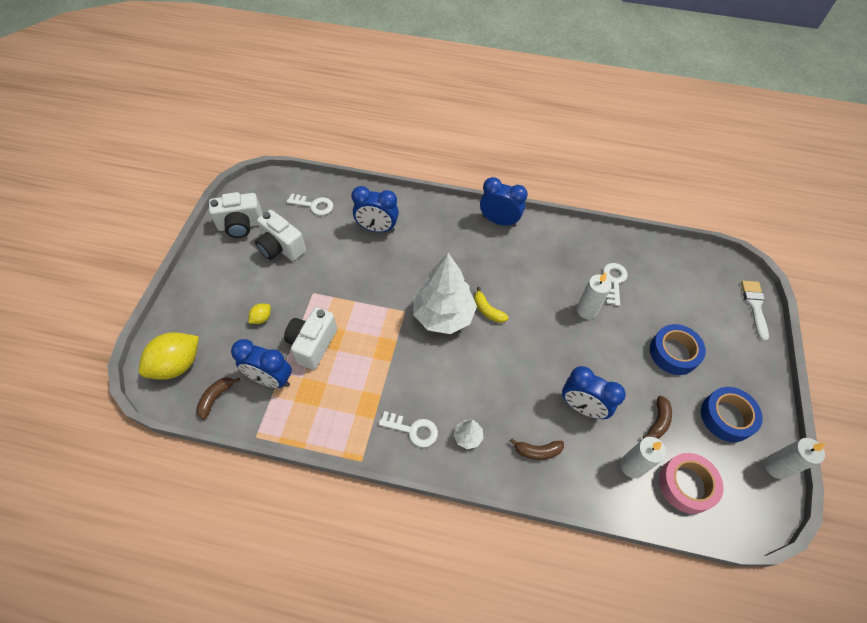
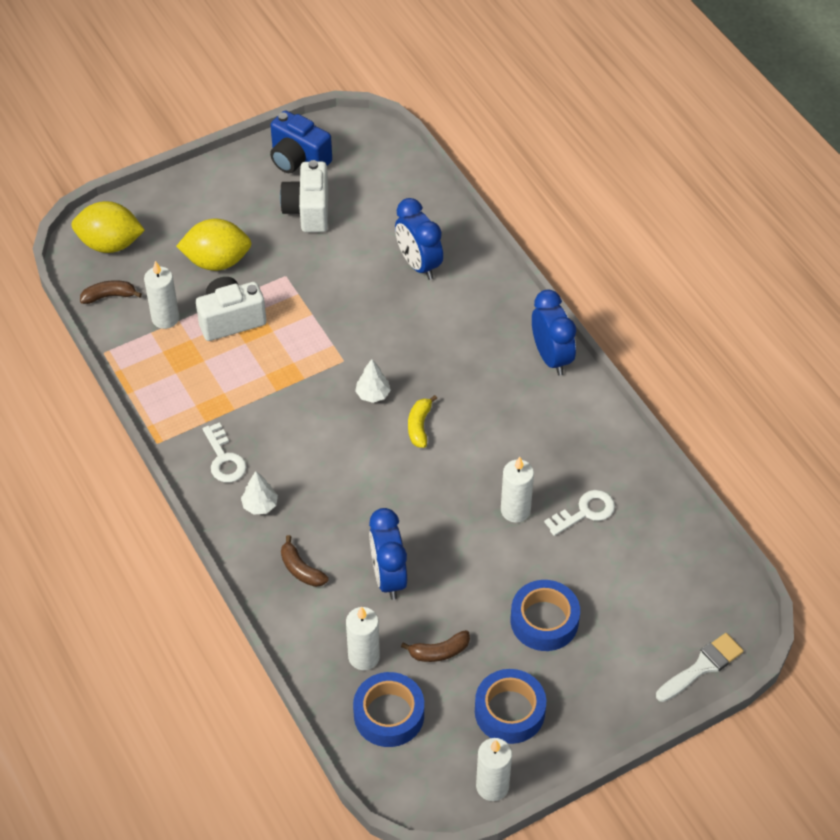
camera: 50 degrees right, 5 degrees down
(241, 225) = (298, 160): white camera -> blue camera
(262, 318) = (217, 261): yellow lemon -> yellow lemon, size x2.16
(271, 379) = (165, 318): blue clock -> white candle
(314, 205) = (388, 193): white key -> none
(443, 315) = (373, 394): white tree -> white tree, size x0.42
(686, 485) = (389, 714): pink tape -> blue tape

